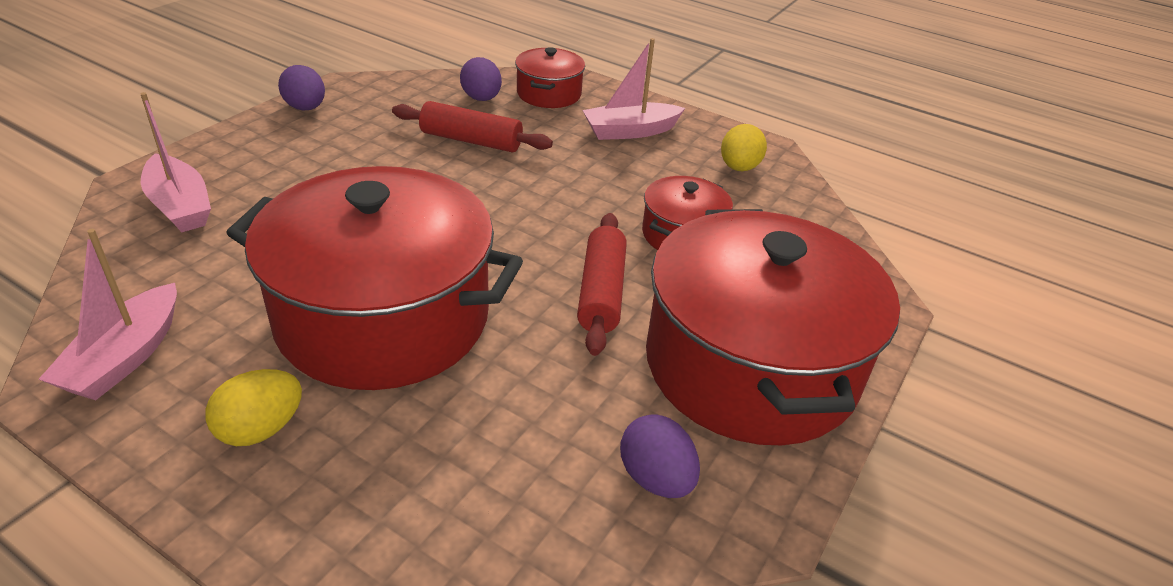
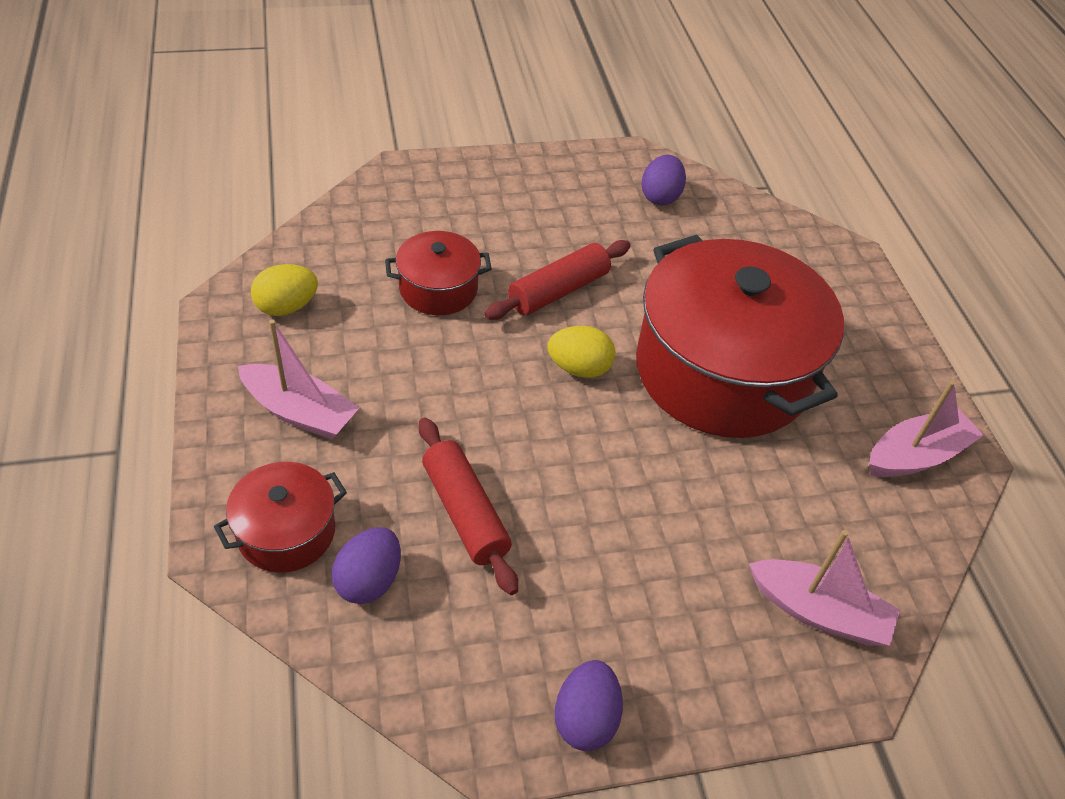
camera: 135 degrees left, 10 degrees up
(180, 206) = (818, 612): pink boat -> pink boat turned 105 degrees clockwise
(261, 429) = (848, 348): yellow egg -> yellow egg (579, 368)
(750, 366) = (536, 200): red pot -> none

